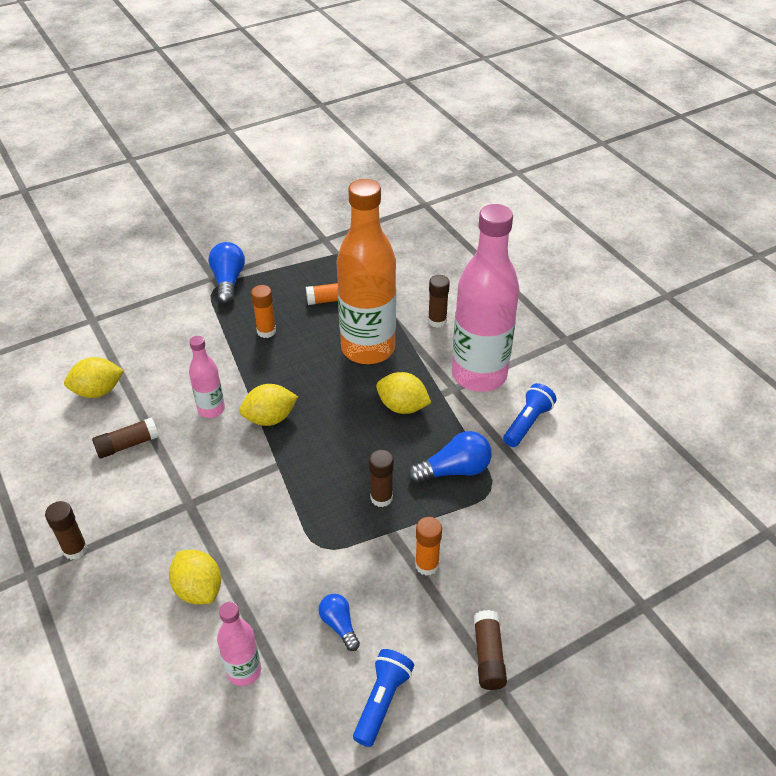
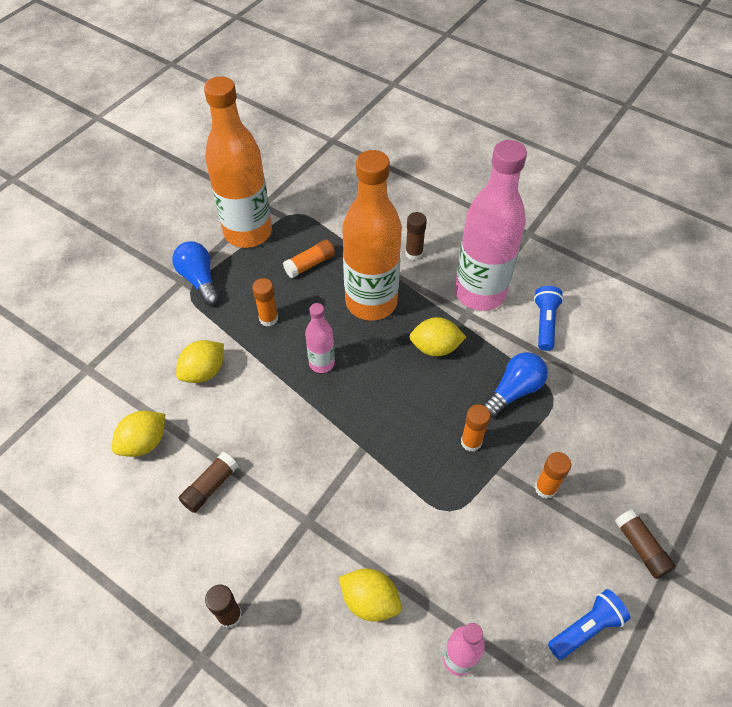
camera: 25 degrees left, 10 degrees up
(211, 409) = (267, 418): pink bottle -> pink bottle (321, 363)
(270, 418) = (327, 405): yellow lemon -> yellow lemon (204, 372)
(295, 257) = (248, 232): none -> orange bottle
(339, 625) = (510, 576): blue light bulb -> none
(381, 498) = (471, 442): brown glue stick -> orange glue stick
(382, 701) = (586, 628): blue flashlight -> blue flashlight turned 60 degrees clockwise

